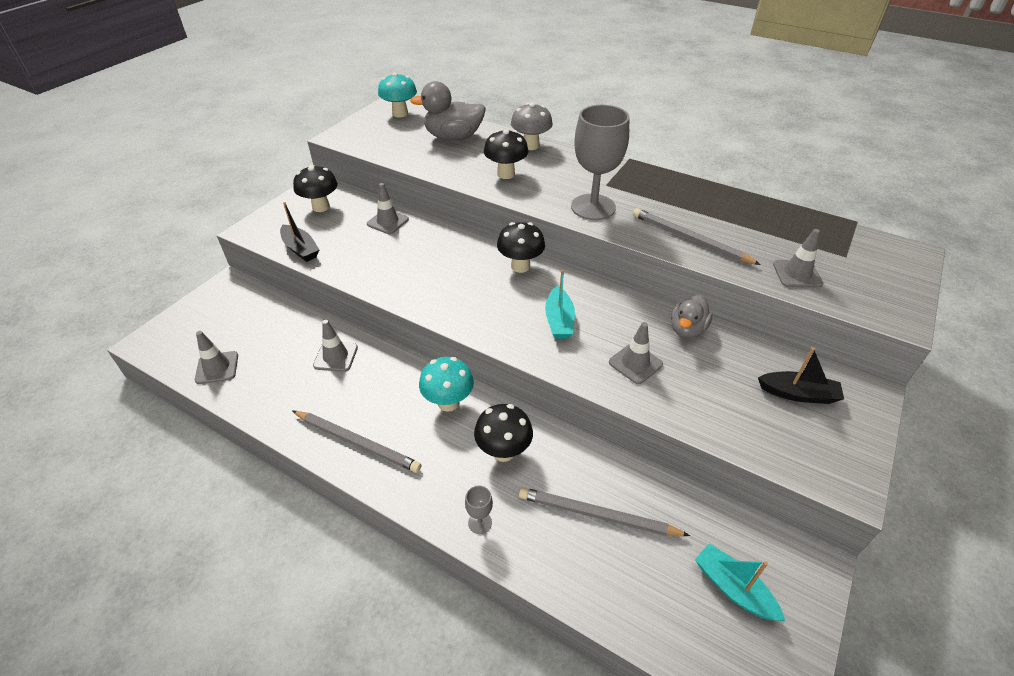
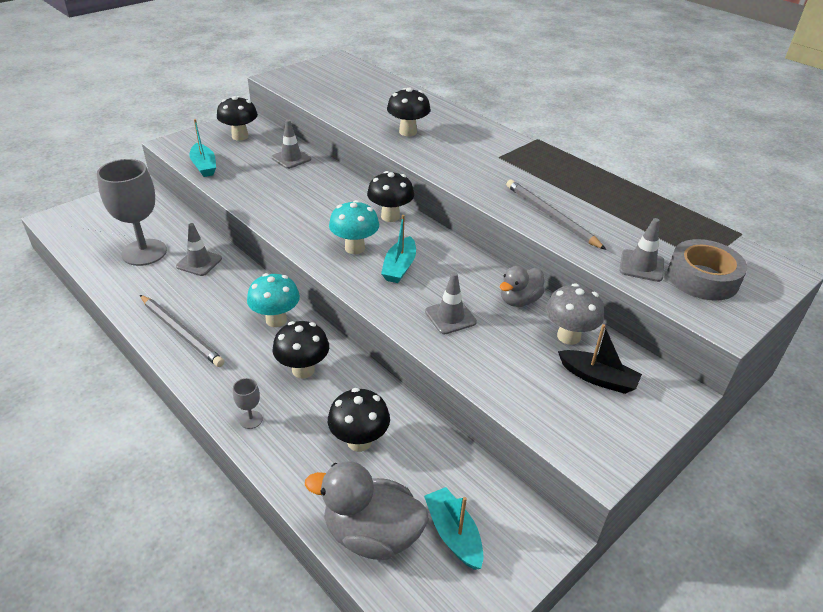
camera: 15 degrees right, 5 degrees down
(217, 368) = (98, 250): grey traffic cone -> none
(300, 249) = (204, 166): black boat -> turquoise boat
(400, 113) = (342, 68): turquoise mushroom -> turquoise mushroom (354, 248)
(453, 137) = (378, 94): grey duck -> grey duck (372, 534)
(530, 146) = (447, 113): grey mushroom -> grey mushroom (568, 336)
(593, 207) = (473, 173): grey goblet -> grey goblet (144, 252)
(597, 515) = (359, 441): grey pencil -> black mushroom
(853, 274) = (702, 278): none -> grey tape

